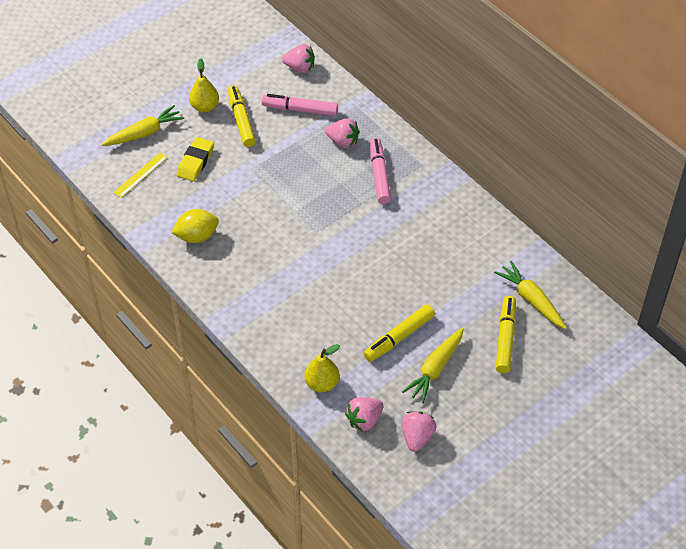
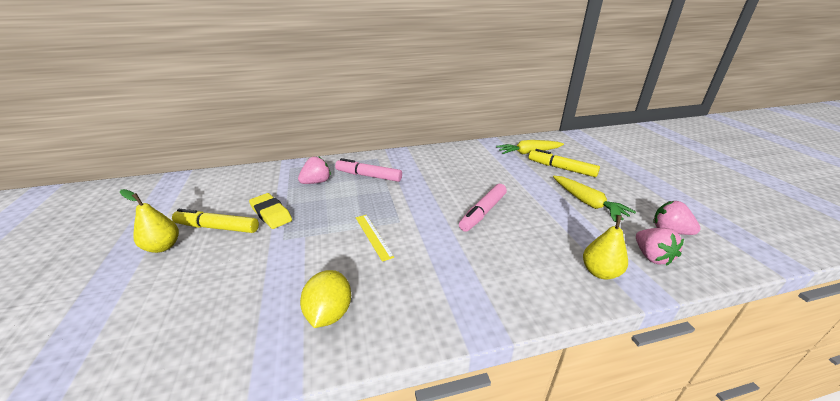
camera: 65 degrees left, 20 degrees down
(140, 175) = (170, 342): yellow ruler -> yellow ruler (373, 236)
(144, 133) = (114, 313): yellow carrot -> none
(195, 162) = (222, 278): yellow eraser -> yellow eraser (271, 214)
(300, 68) = (214, 180): pink strawberry -> none
(300, 109) = (255, 192): pink marker -> pink marker (483, 212)
(399, 337) = (548, 211): yellow marker -> none

